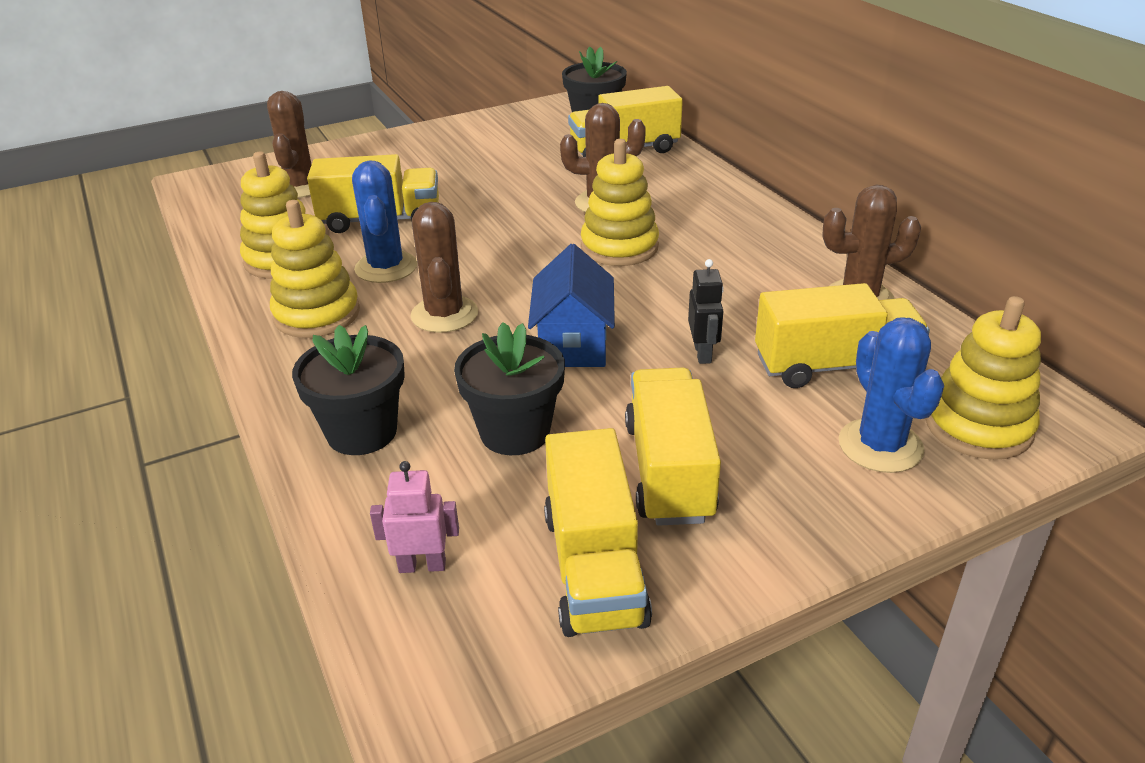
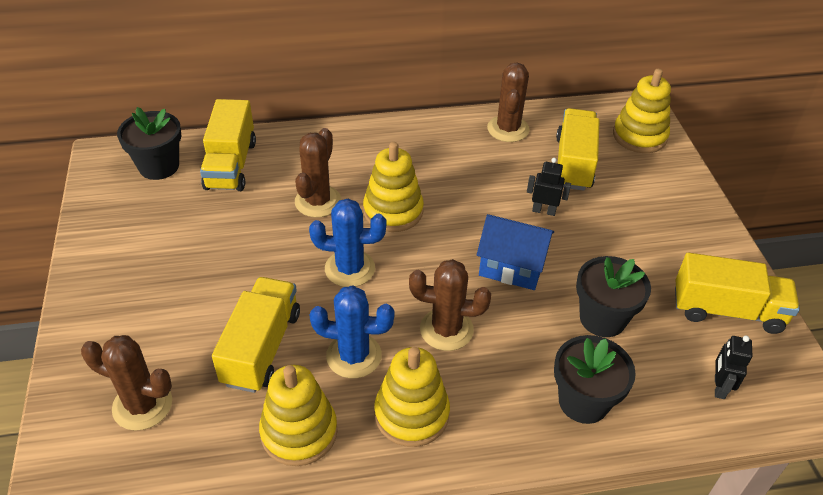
camera: 75 degrees left, 10 degrees up
(422, 565) = (719, 387): pink robot -> black robot
(669, 471) = (653, 259): yellow truck -> none
(880, 446) = (648, 174): blue cactus -> blue cactus (350, 269)

